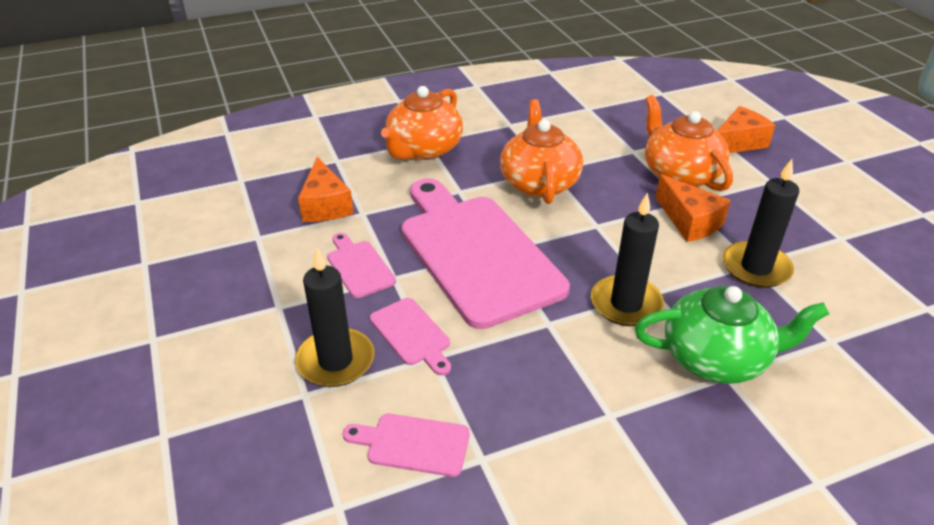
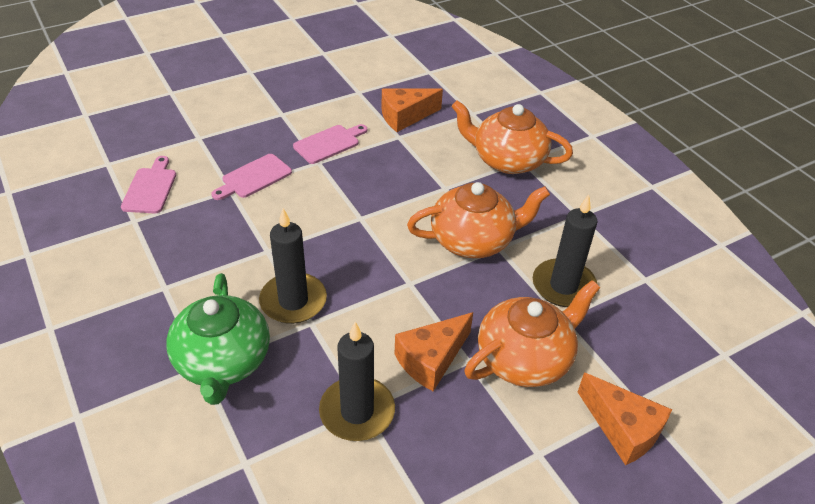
camera: 80 degrees right, 5 degrees up
(335, 361) = (228, 146): black candle -> black candle (563, 286)
(475, 253) = (354, 204): pink cutting board -> none

